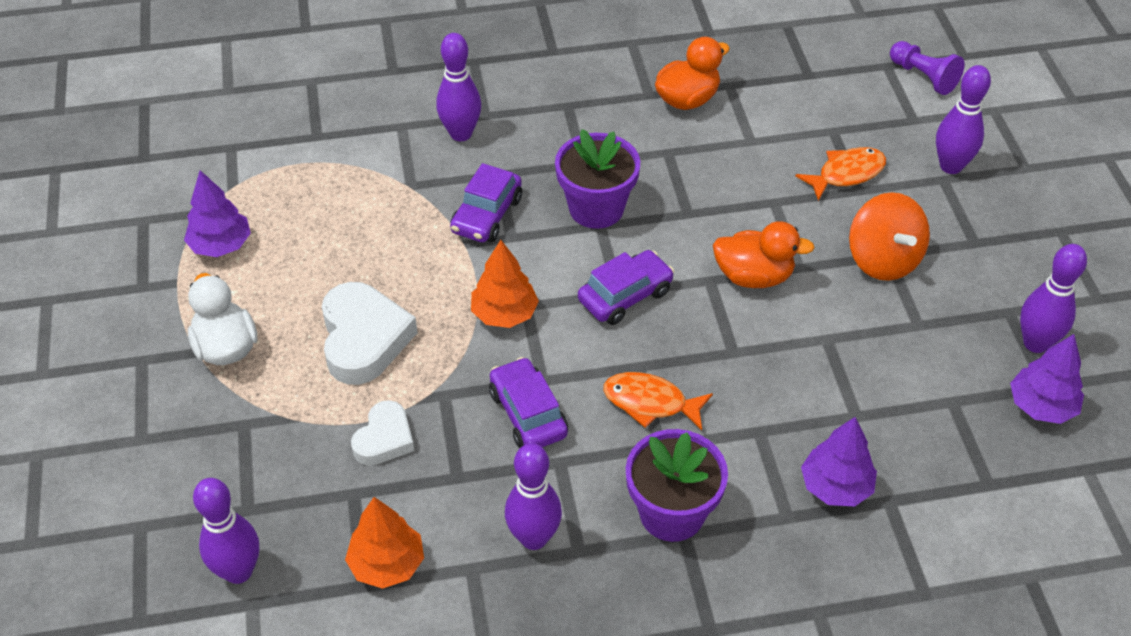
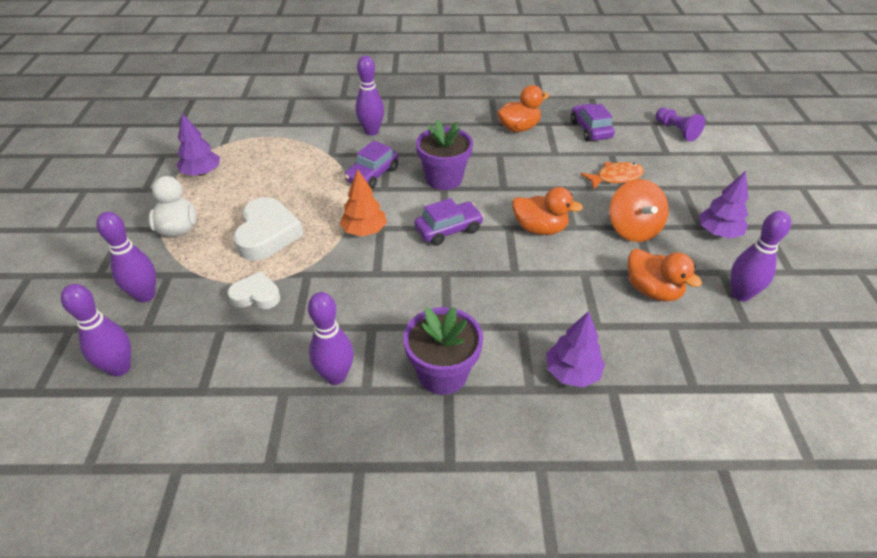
camera: 10 degrees right, 5 degrees down
(384, 439) = (256, 295): white heart -> white heart turned 120 degrees counterclockwise
(387, 564) = (224, 379): orange tree -> none
(528, 413) = (359, 293): purple car -> purple car (590, 130)
(650, 403) = (447, 297): orange fish -> none
(921, 353) = (652, 290): none -> orange duck
(951, 166) = (689, 180): purple bowling pin -> purple bowling pin (145, 295)
(1041, 406) = (741, 337): purple tree -> purple tree (718, 233)

